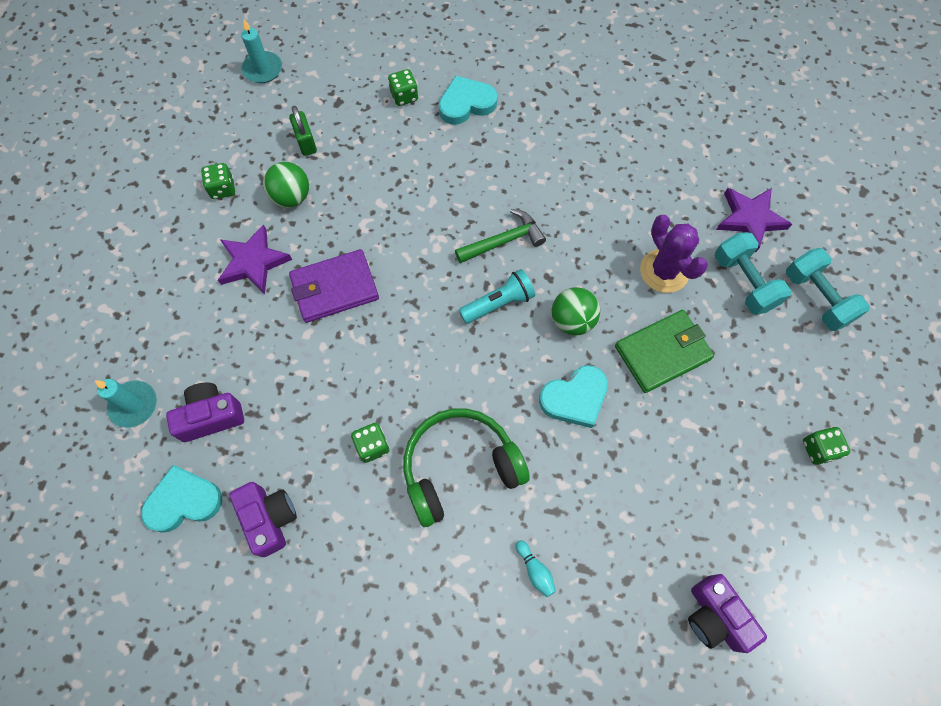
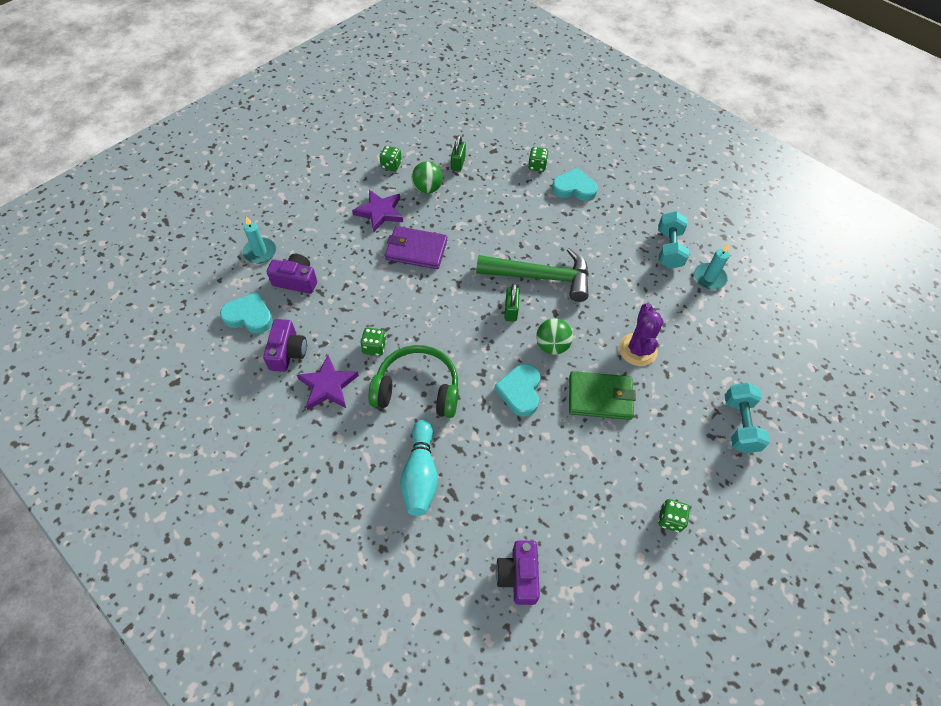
camera: 30 degrees right, 10 degrees down
(263, 69) = (461, 113): turquoise candle -> turquoise candle (709, 278)
(498, 303) = (511, 310): turquoise flashlight -> green padlock
(504, 241) = (541, 277): green hammer -> green hammer, size x1.70
(535, 570) = (420, 474): turquoise bowling pin -> turquoise bowling pin, size x2.24
(575, 398) = (520, 391): turquoise heart -> turquoise heart turned 90 degrees clockwise
(744, 282) = (691, 386): turquoise dumbbell -> turquoise dumbbell (669, 249)
(750, 219) = (724, 350): purple star -> purple star (328, 386)

